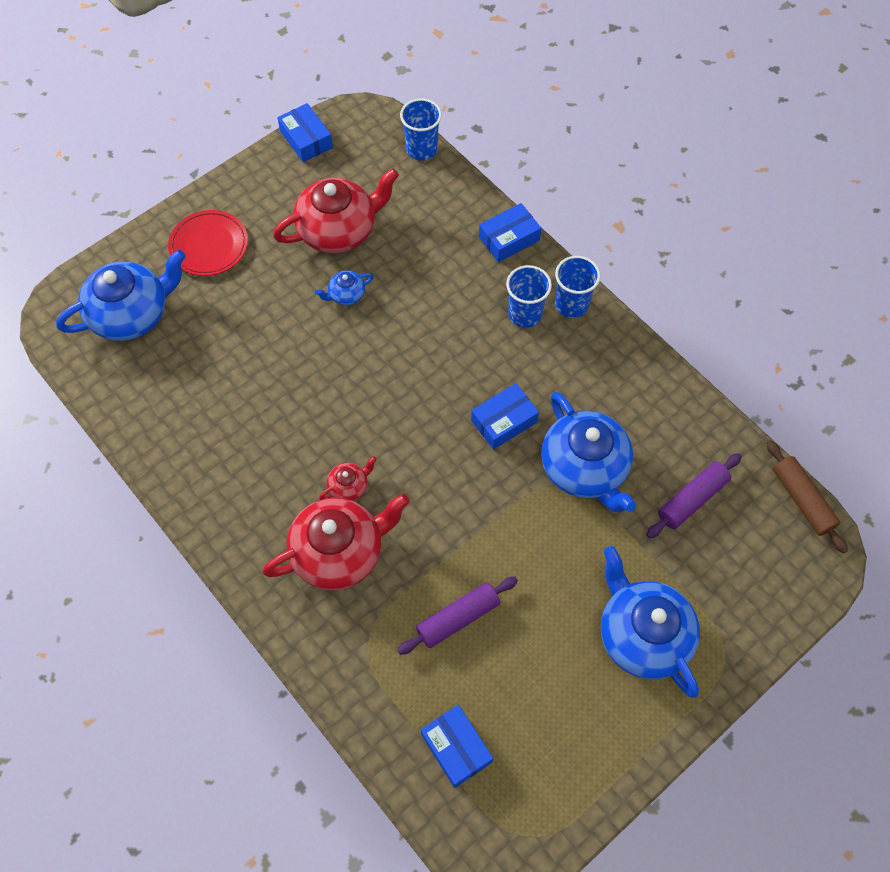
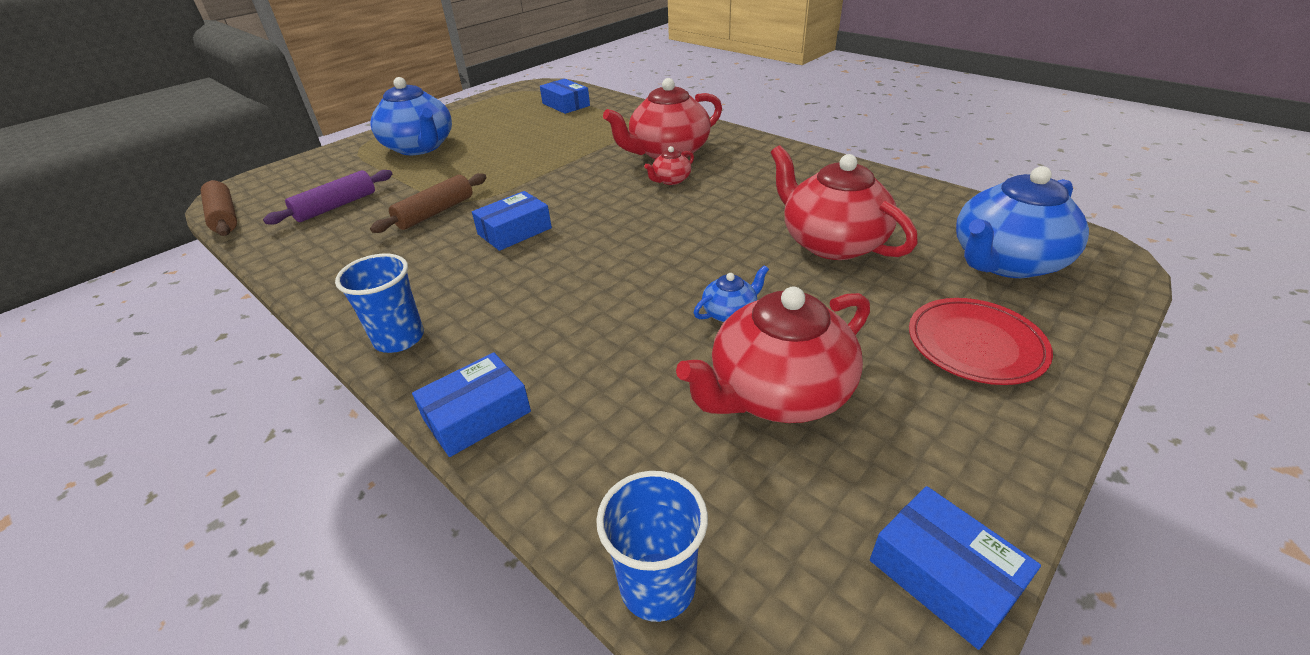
camera: 175 degrees right, 25 degrees down
(243, 358) = (831, 243): none -> red teapot
(458, 618) = (565, 139): purple rolling pin -> none
(525, 314) = (471, 321): blue cup -> none
(585, 468) = (435, 212): blue teapot -> brown rolling pin

